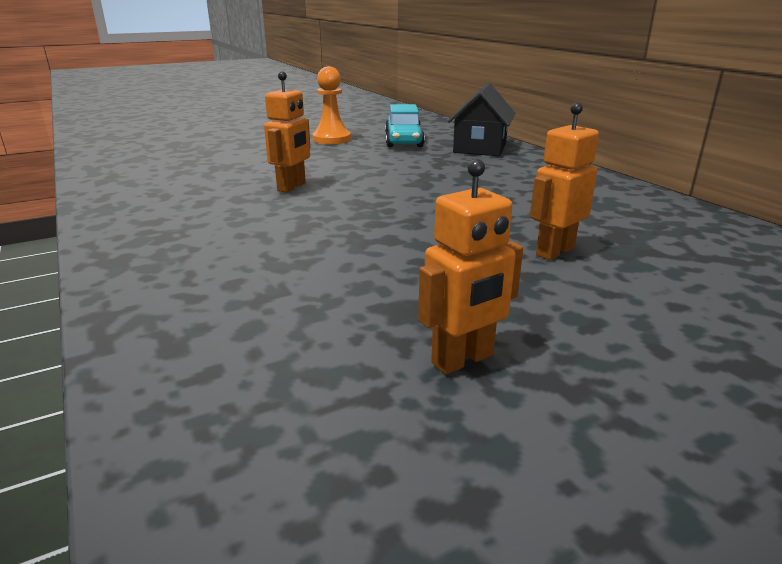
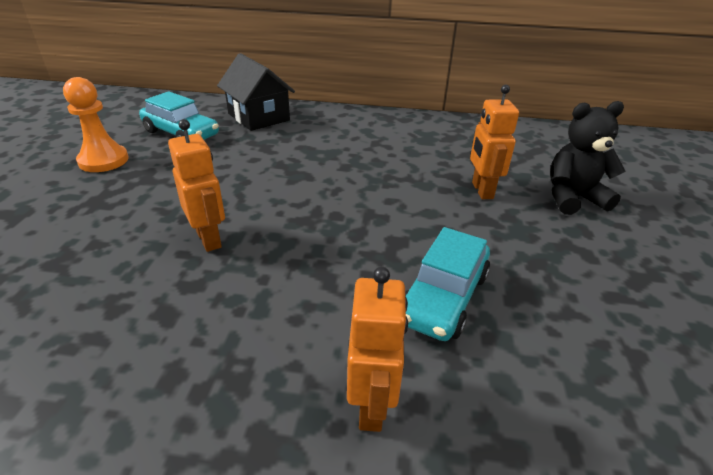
camera: 55 degrees left, 10 degrees up
(336, 276) = (443, 297): none -> turquoise car
(463, 360) = (605, 297): orange robot -> orange robot (372, 405)
(656, 303) = (573, 198): none -> black teddy bear

